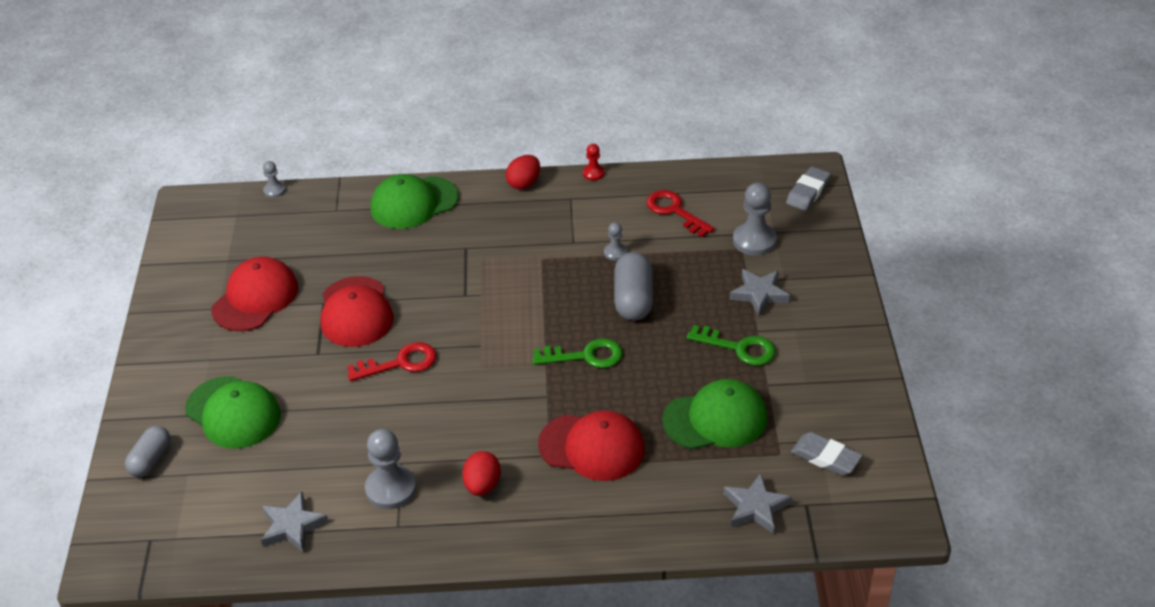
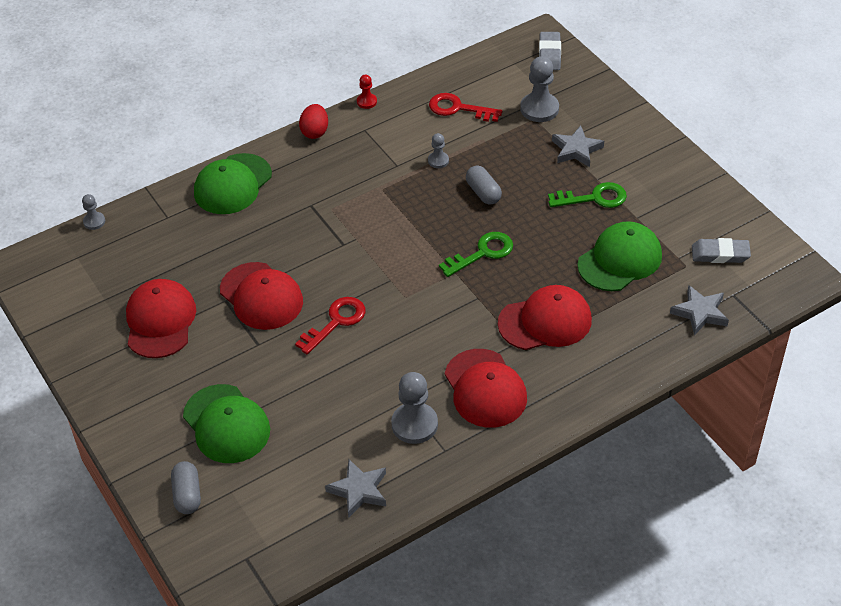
camera: 30 degrees left, 5 degrees up
(233, 412) = (226, 424): green cap -> green cap turned 45 degrees clockwise
(482, 485) = (485, 388): red egg -> red cap
(633, 299) = (483, 193): grey capsule -> grey capsule, size x0.66

